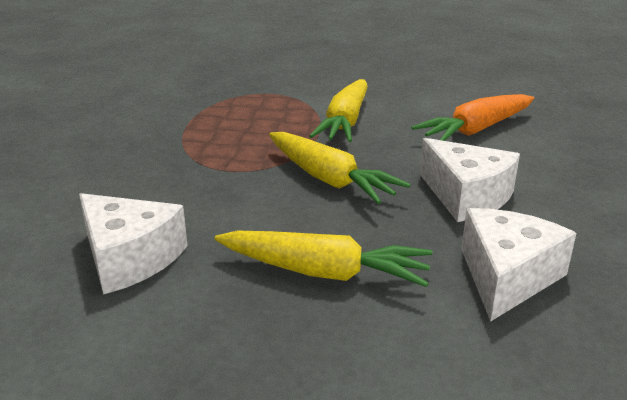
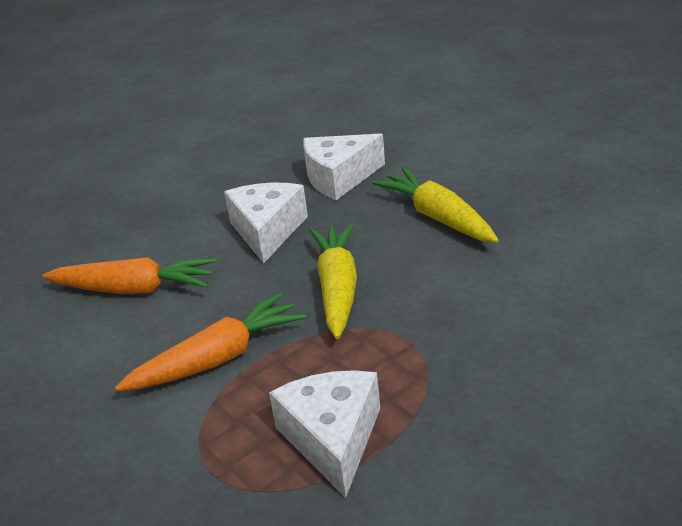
camera: 135 degrees left, 5 degrees up
(129, 258) = (564, 277): white cheese -> white cheese (332, 438)
(345, 122) = (218, 358): yellow carrot -> orange carrot

